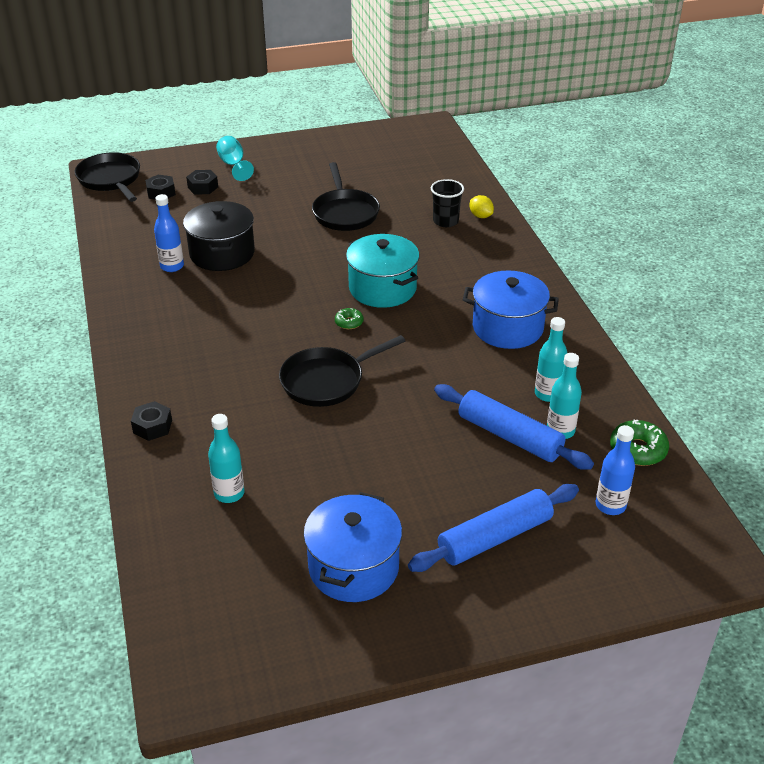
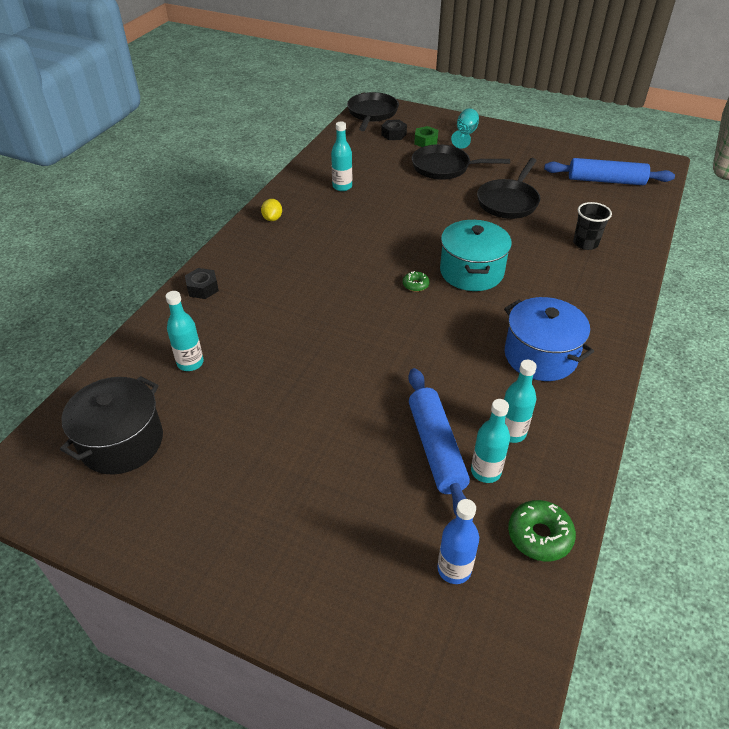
camera: 40 degrees right, 5 degrees up
(172, 266) = (342, 186): blue bottle -> turquoise bottle
(203, 187) = (426, 141): black nut -> green nut
(222, 253) = (385, 192): black pot -> black pot (122, 442)
(327, 381) = (348, 320): black pan -> black pan (445, 167)
(353, 567) = (199, 473): blue pot -> none
(480, 216) = (622, 252): yellow lemon -> yellow lemon (272, 218)
(495, 537) = (325, 525): blue rolling pin -> blue rolling pin (606, 181)

